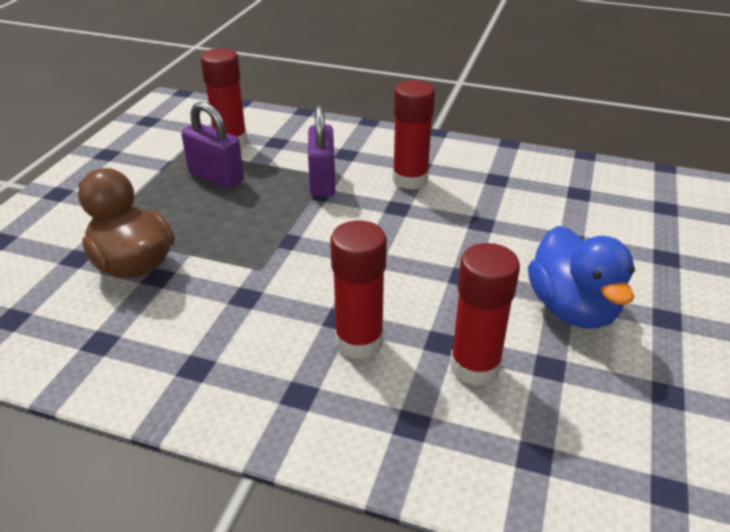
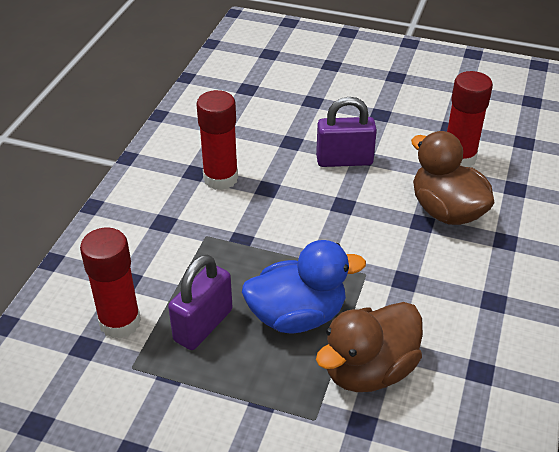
camera: 90 degrees left, 5 degrees up
(322, 182) = (221, 238): purple padlock -> purple padlock (344, 160)
(359, 341) = (446, 211): red glue stick -> brown duck
(572, 309) = (393, 111): blue duck -> blue duck (297, 316)

